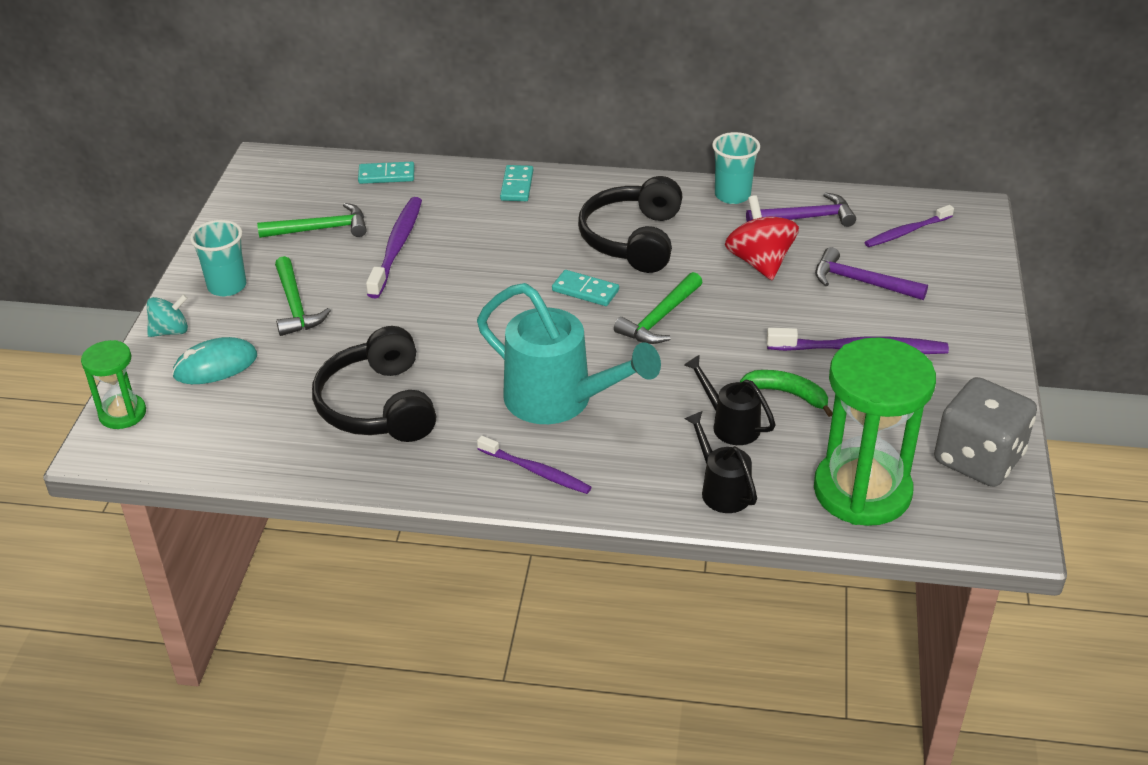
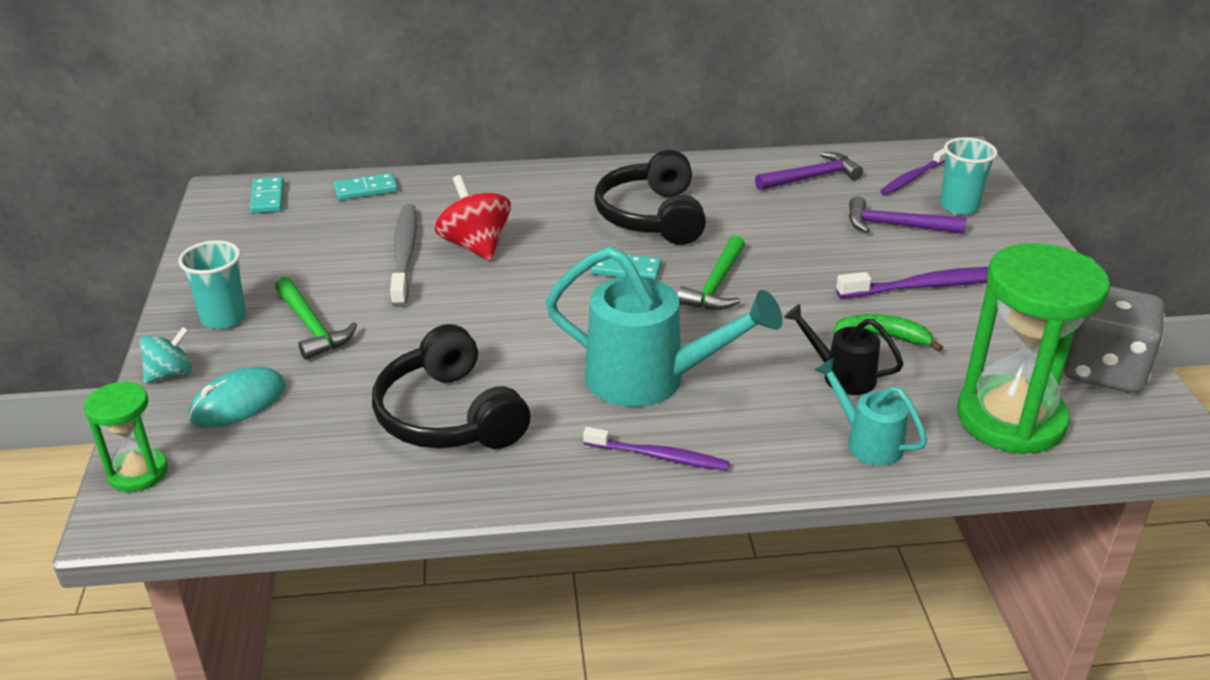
camera: 15 degrees left, 5 degrees down
(320, 229) = (312, 248): green hammer -> none
(397, 246) = (404, 254): purple toothbrush -> grey toothbrush
(517, 186) = (509, 183): turquoise domino -> turquoise domino (268, 198)
(721, 489) = (867, 442): black watering can -> turquoise watering can
(732, 195) = (730, 166): turquoise cup -> turquoise cup (959, 206)
(759, 262) = (788, 221): red spinning top -> red spinning top (475, 246)

